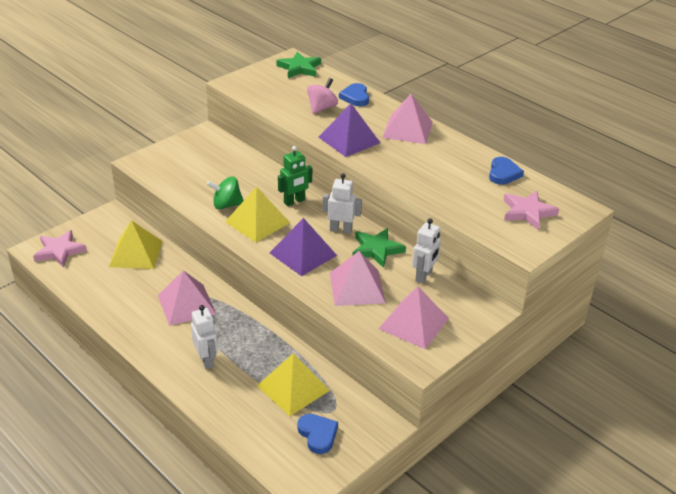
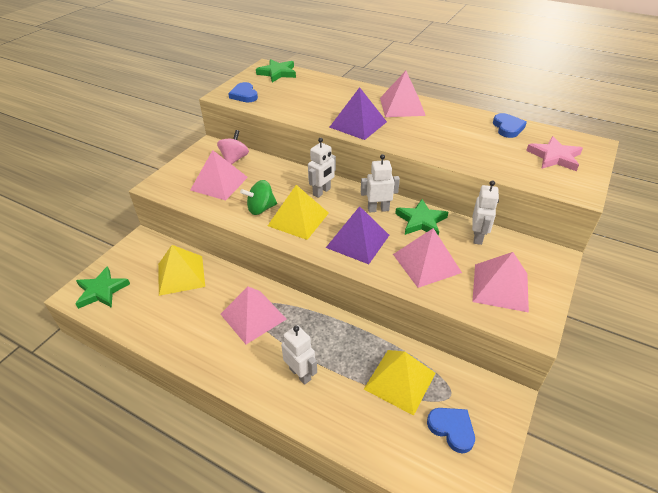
camera: 15 degrees left, 5 degrees up
(59, 251) = (101, 291): pink star -> green star
(198, 172) = (219, 183): none -> pink pyramid
(294, 201) = (322, 192): green robot -> white robot
(321, 108) = (317, 102): pink spinning top -> pink spinning top (234, 159)
(355, 97) = (340, 88): blue heart -> blue heart (244, 95)

